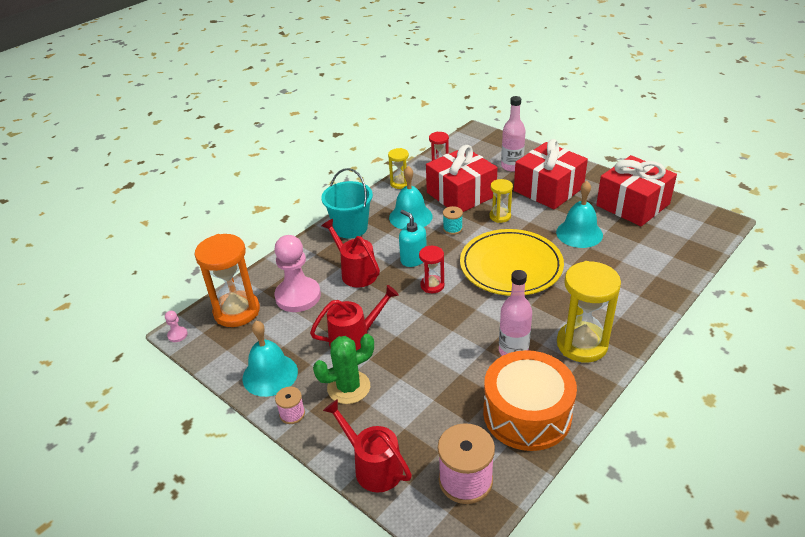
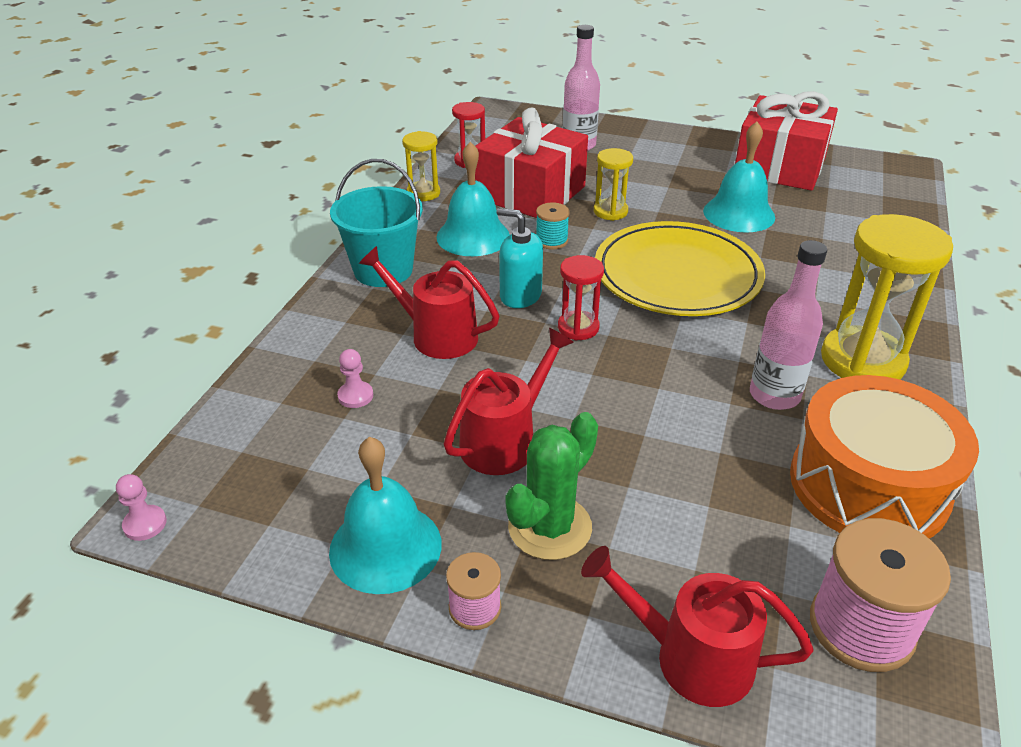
camera: 25 degrees left, 0 degrees up
(237, 311) = (249, 449): orange hourglass -> none
(298, 296) = (355, 396): pink pawn -> pink pawn, size x0.41
(548, 189) = (653, 166): red gift -> none

